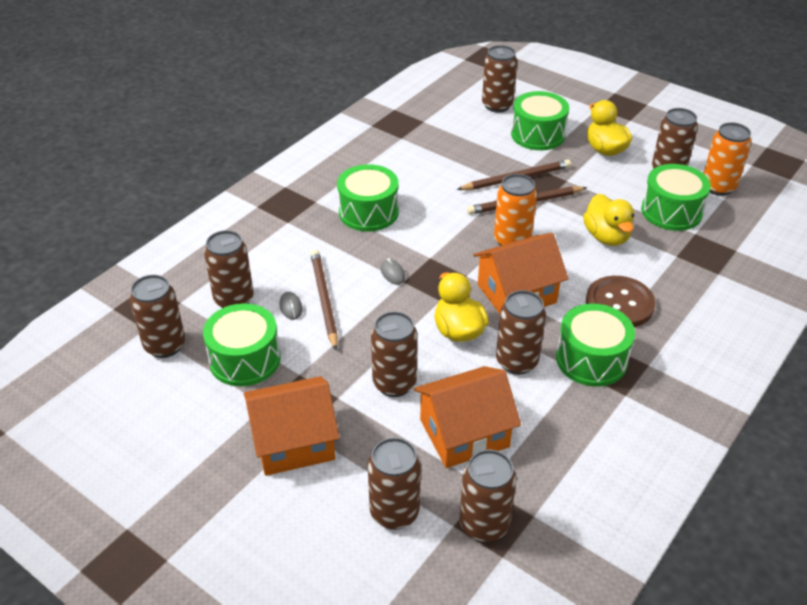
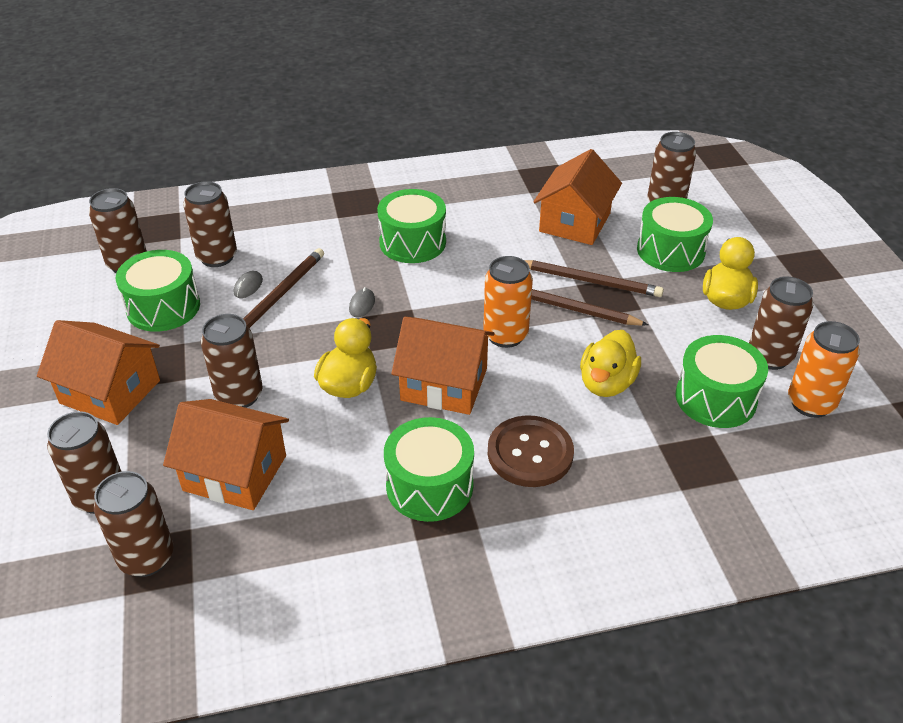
camera: 40 degrees right, 0 degrees up
(457, 144) = (575, 222): none -> orange house
(516, 362) = (360, 443): brown can -> none

